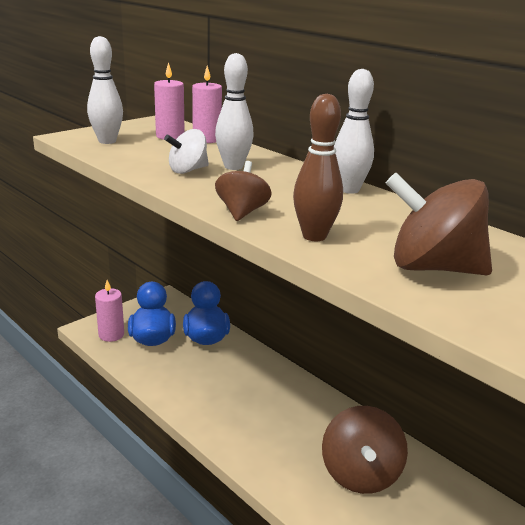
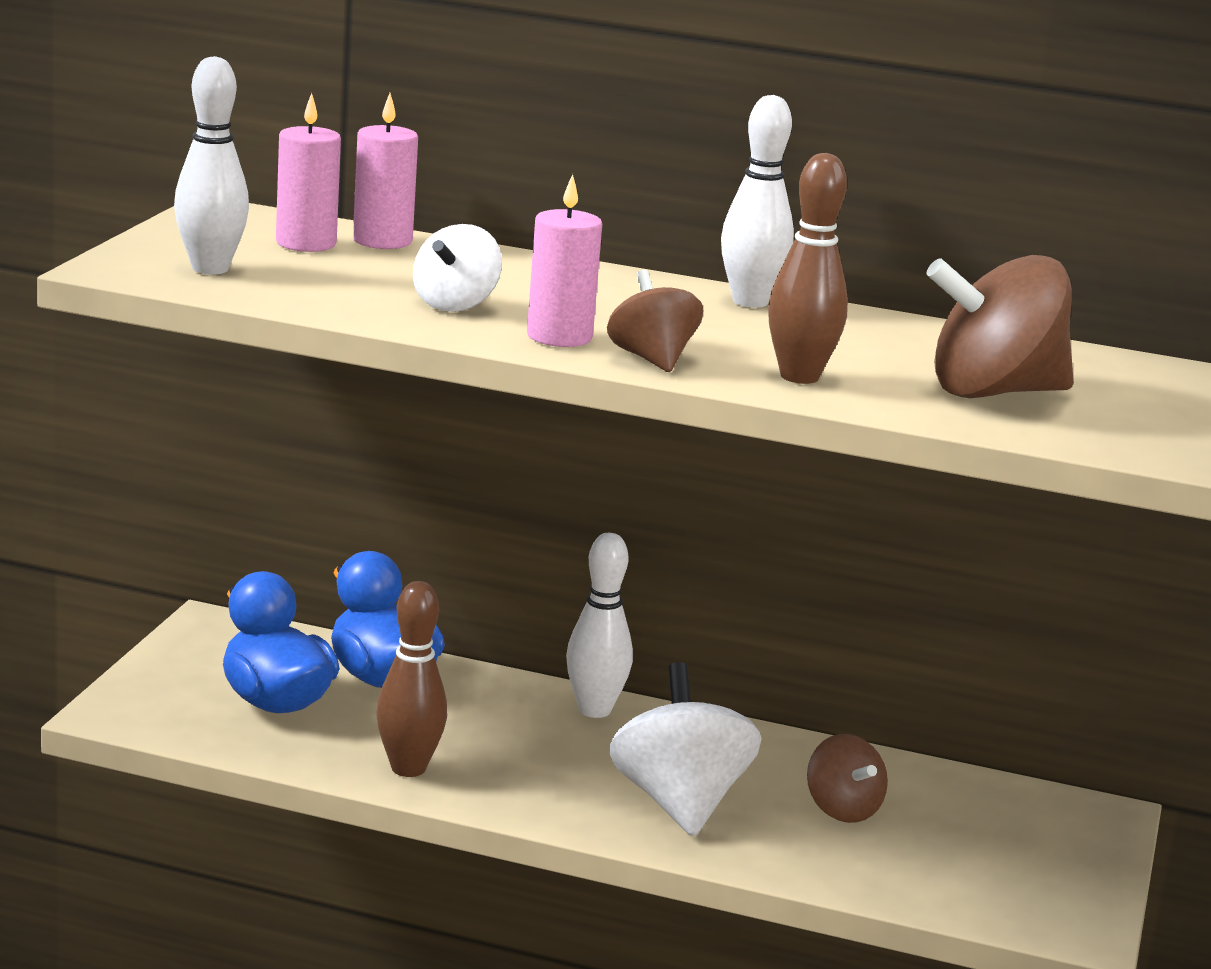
camera: 30 degrees left, 5 degrees down
(111, 335) = (180, 713): pink candle -> pink candle (559, 337)
(173, 387) = (408, 768): none -> brown bowling pin
(233, 167) = (517, 288): white bowling pin -> white bowling pin (594, 710)
(278, 443) = (679, 803): none -> white spinning top
(360, 474) = (842, 809): brown spinning top -> brown spinning top, size x0.59

